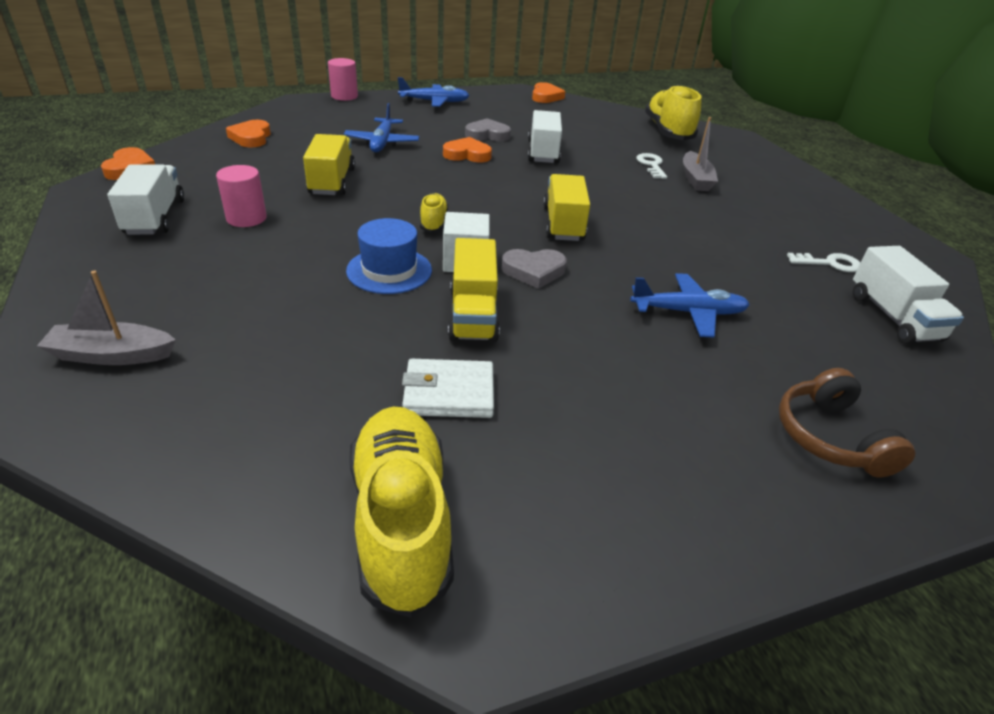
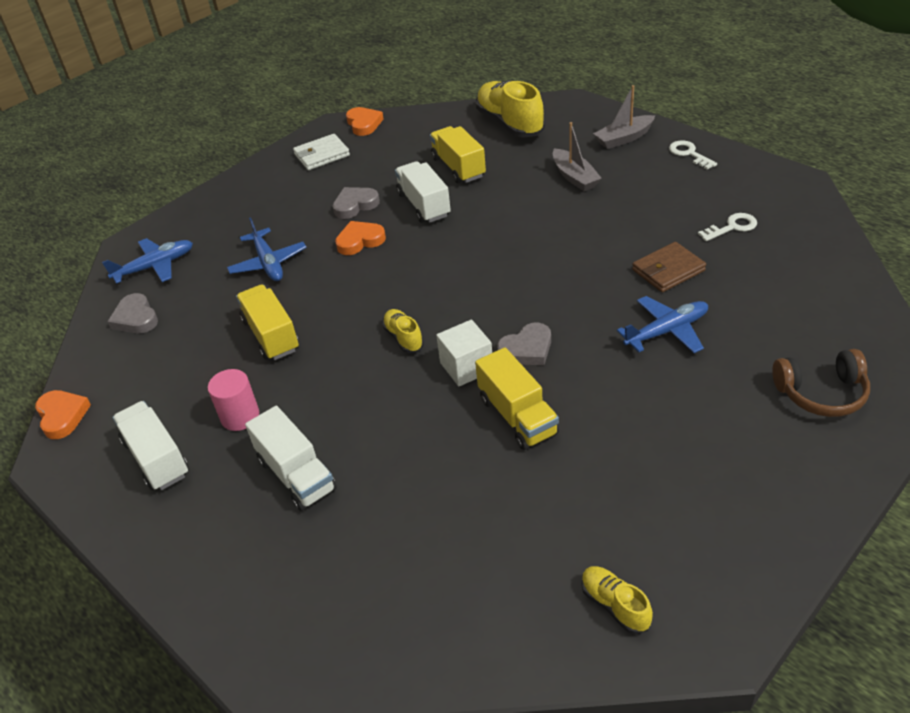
camera: 20 degrees left, 5 degrees up
(112, 355) = (285, 603): grey boat -> grey boat (624, 138)
(251, 138) = (136, 318): orange heart -> grey heart
(344, 96) = (167, 216): pink cylinder -> none
(389, 270) = (416, 408): blue hat -> none
(401, 521) = (614, 605): yellow shoe -> yellow shoe, size x0.50
(434, 102) = (265, 182): blue plane -> blue plane (155, 267)
(449, 393) = (560, 494): white wallet -> white wallet (322, 155)
(563, 224) = (509, 285): yellow truck -> yellow truck (458, 167)
(651, 165) = (527, 176): white key -> white key (689, 154)
(731, 269) = (668, 270): none -> brown wallet
(830, 437) = (821, 393): brown headphones -> brown headphones turned 60 degrees counterclockwise
(893, 317) = (803, 261): white truck -> white truck (296, 475)

